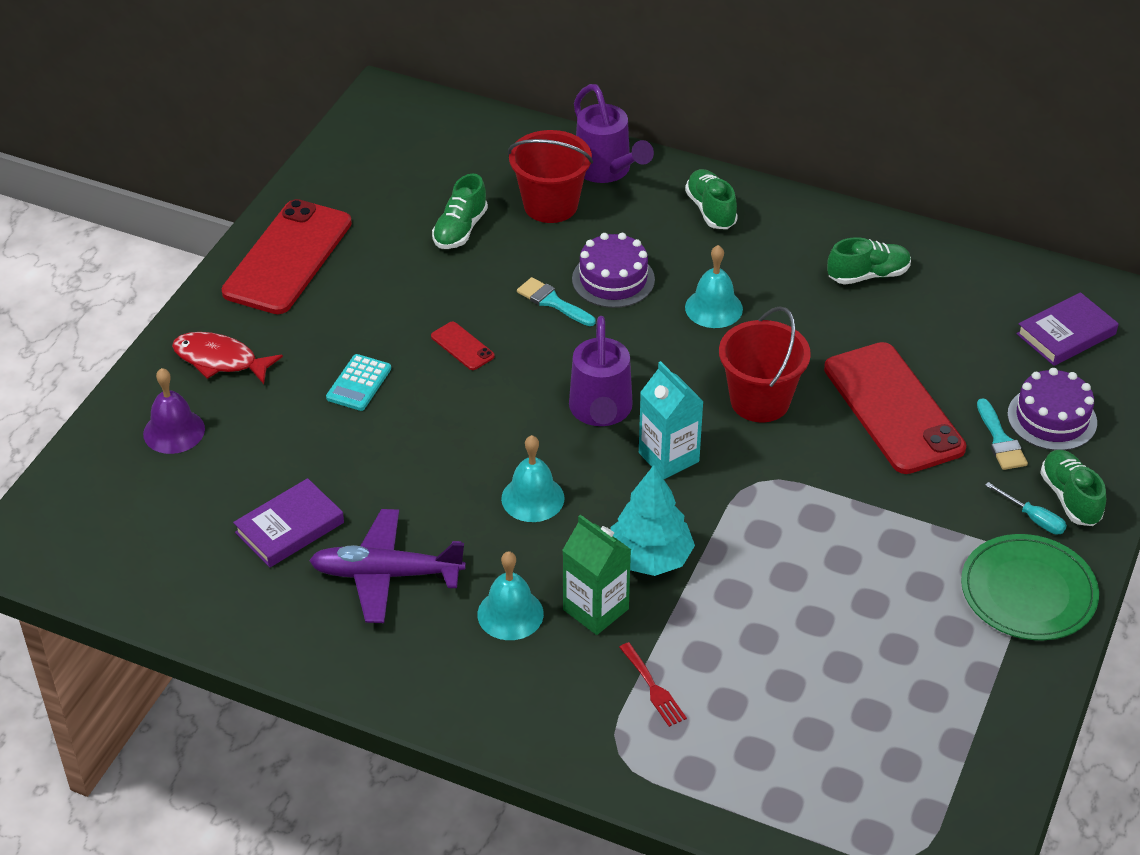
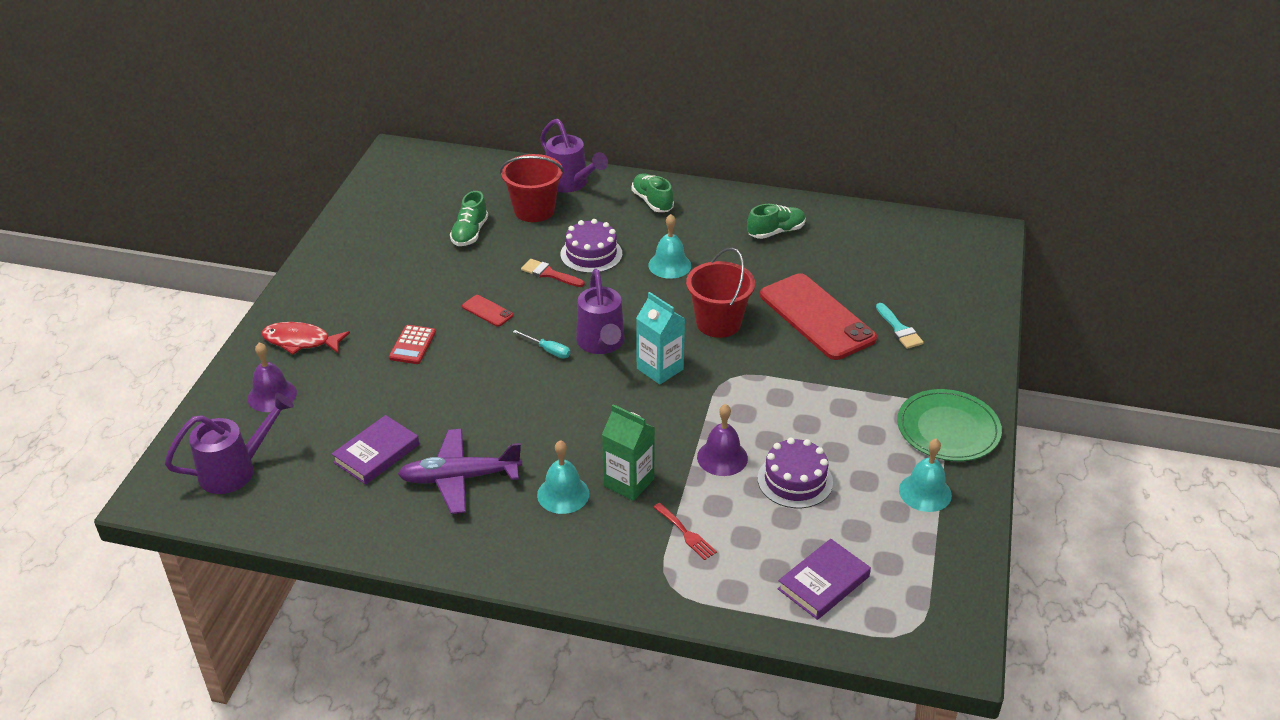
camera: 10 degrees left, 5 degrees down
(115, 527) = (235, 470): none -> purple watering can
(287, 257) = (341, 265): red phone -> none
(359, 383) = (412, 345): turquoise calculator -> red calculator
(532, 498) = (563, 409): turquoise bell -> turquoise bell (925, 492)
(552, 302) = (549, 274): turquoise brush -> red brush
(650, 558) = (662, 440): turquoise tree -> none
(722, 591) = (722, 457): none -> purple bell
(1033, 518) = (937, 379): turquoise screwdriver -> turquoise screwdriver (548, 350)
(1052, 418) = (932, 310): purple cake -> purple cake (795, 480)
(1066, 334) = (926, 255): purple book -> purple book (823, 583)
(1070, 498) = (959, 362): green shoe -> none

